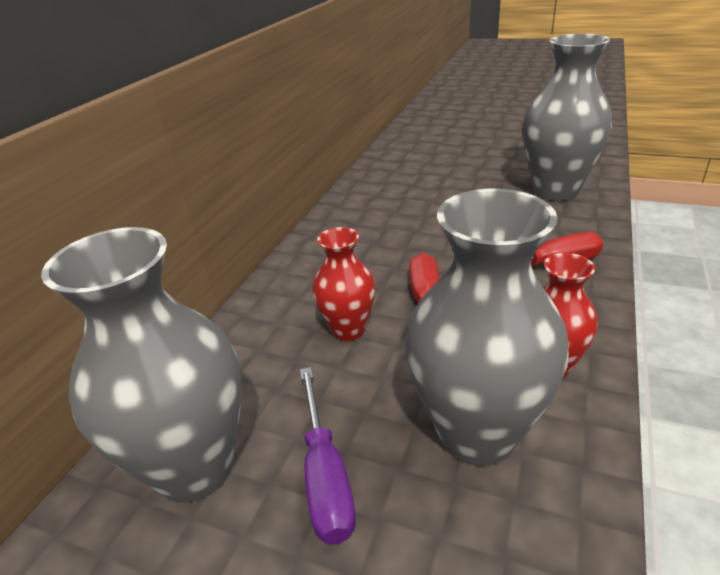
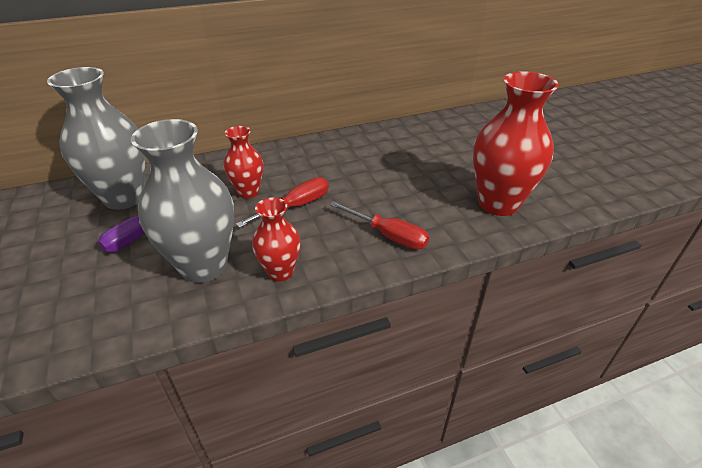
camera: 45 degrees right, 5 degrees up
(555, 190) = (498, 204): grey vase -> red vase

